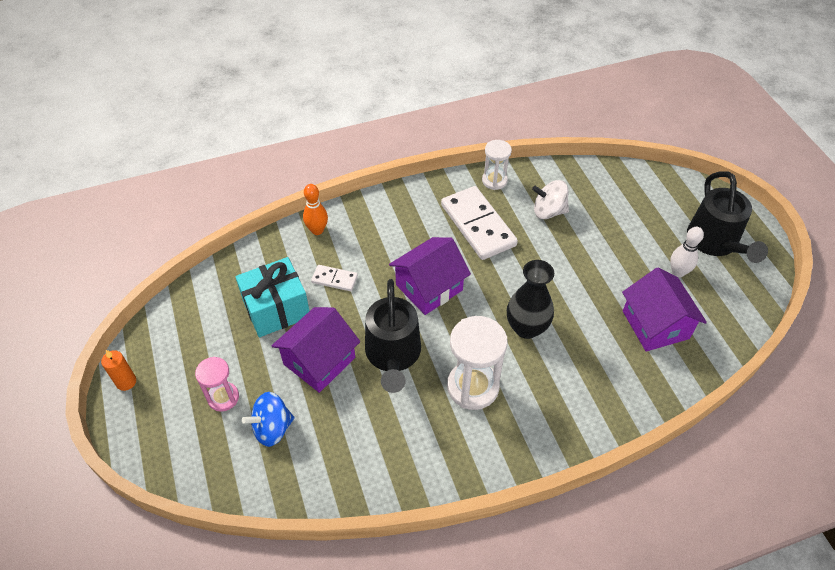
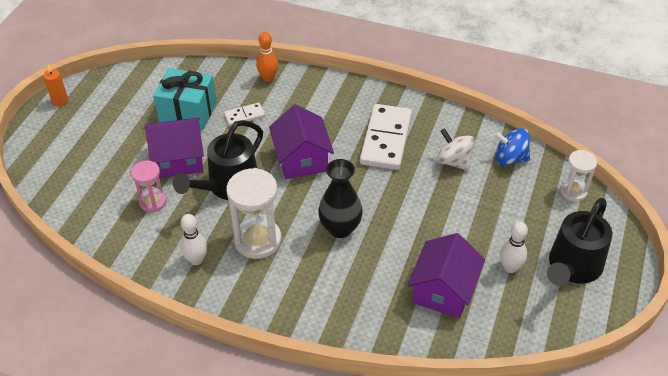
camera: 40 degrees right, 5 degrees down
(223, 397) = (101, 144): pink hourglass -> pink hourglass (153, 202)
(272, 428) = (109, 180): blue spinning top -> blue spinning top (510, 158)
(334, 279) = (244, 116): white domino -> white domino turned 75 degrees counterclockwise
(429, 287) = (302, 159): purple house -> purple house turned 75 degrees clockwise
(440, 444) = (196, 260): none -> white bowling pin
(494, 181) = (436, 116): white hourglass -> white hourglass (573, 191)

